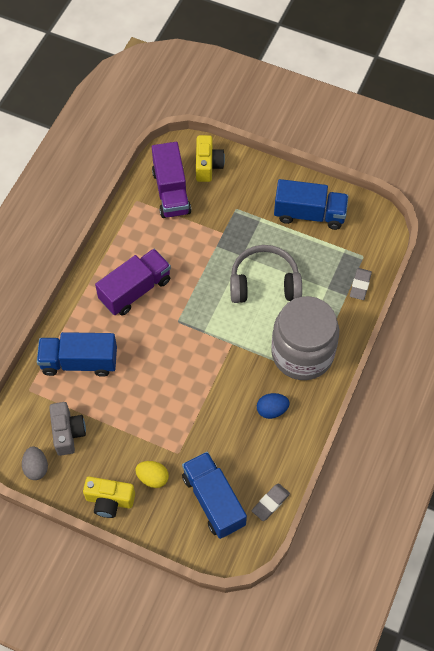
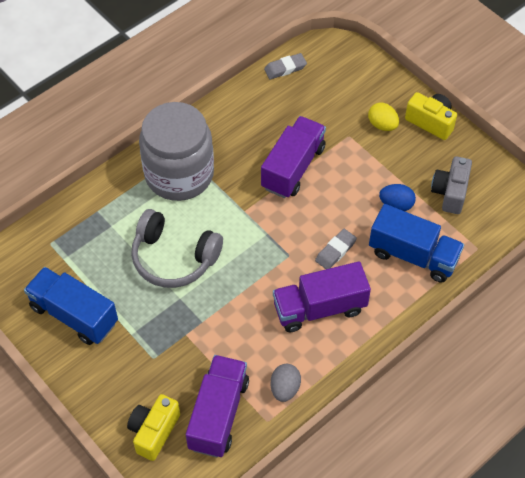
camera: 155 degrees left, 5 degrees down
(36, 468) = (492, 174): grey egg -> grey egg (285, 388)
(211, 400) = (293, 168): none -> purple truck
(213, 500) = (335, 88): blue truck -> none
(272, 410) = (240, 137): blue egg -> blue egg (396, 205)
(360, 285) = (76, 215): grey eraser -> grey eraser (335, 251)

